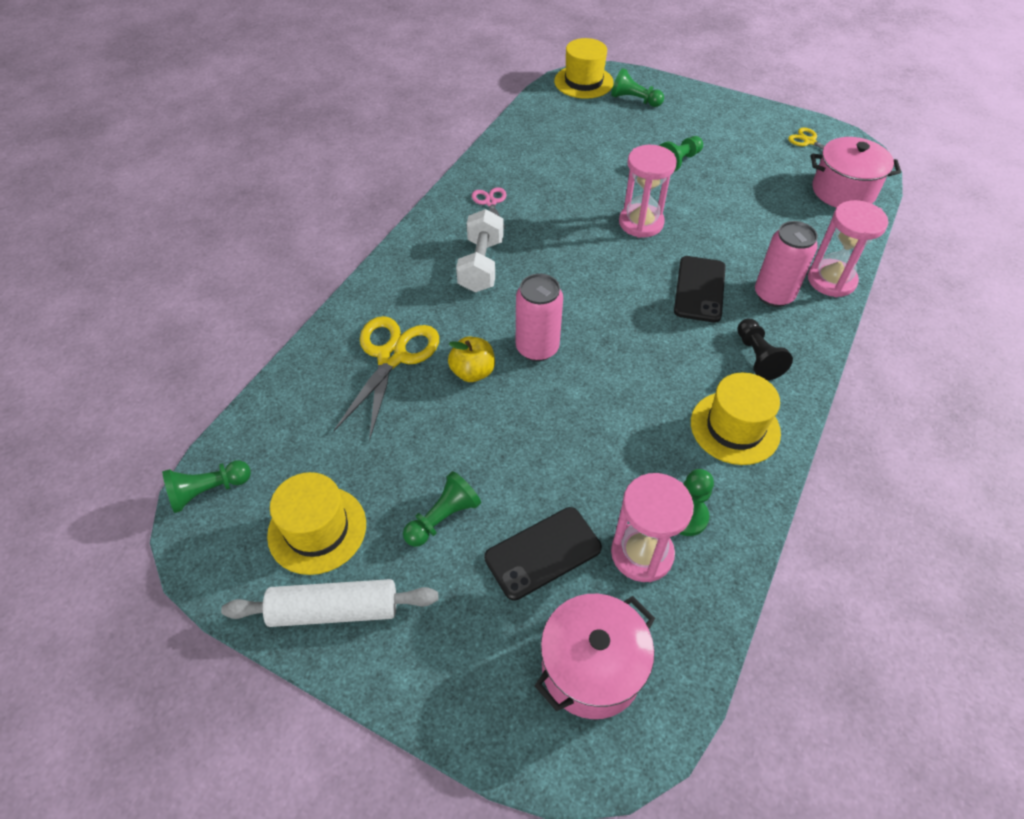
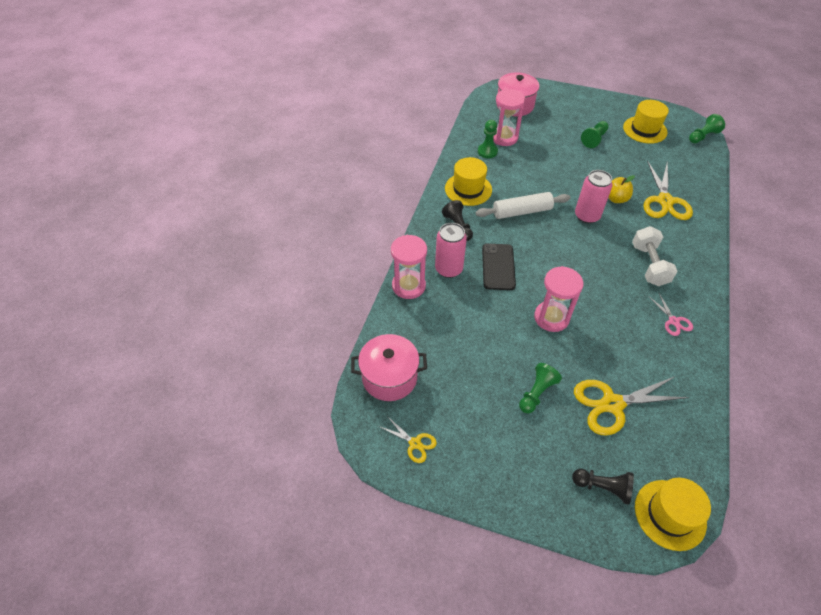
camera: 170 degrees right, 0 degrees up
(334, 609) = (618, 109): white rolling pin -> white rolling pin (522, 212)
(543, 553) = (546, 133): black phone -> none
(600, 146) = (612, 404): none -> yellow scissors
(634, 100) = (602, 487): green pawn -> black pawn

